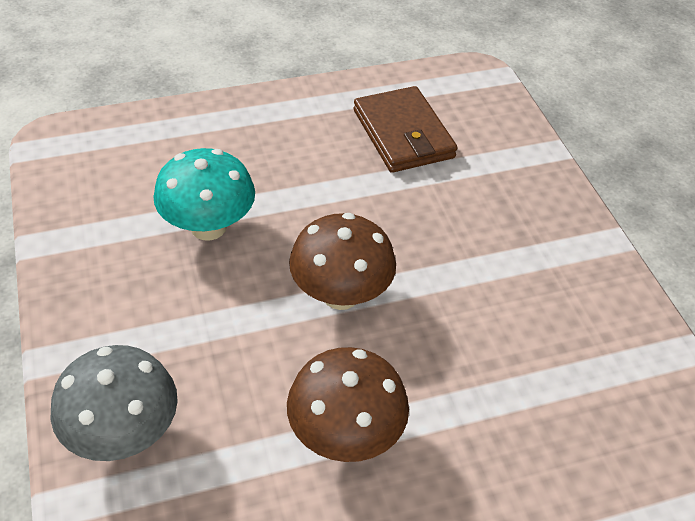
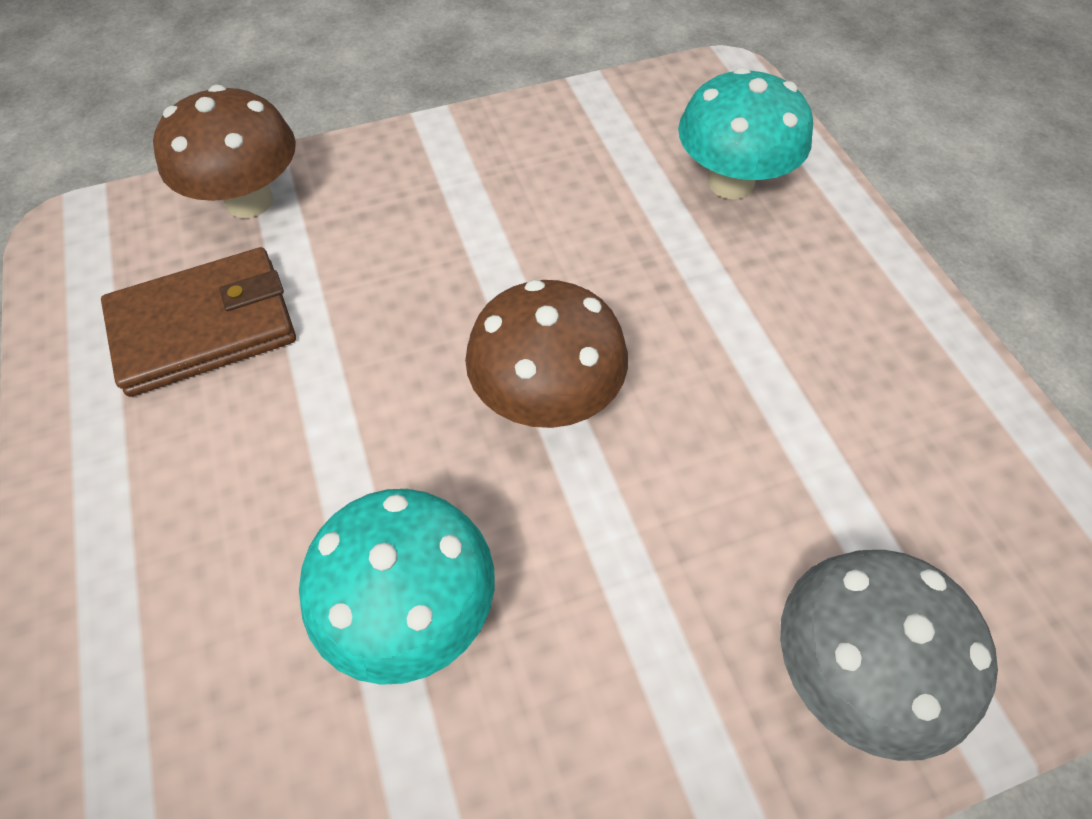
camera: 90 degrees left, 10 degrees up
(345, 435) = (770, 382): brown mushroom -> brown mushroom (249, 201)
(567, 447) = (730, 183): none -> turquoise mushroom

